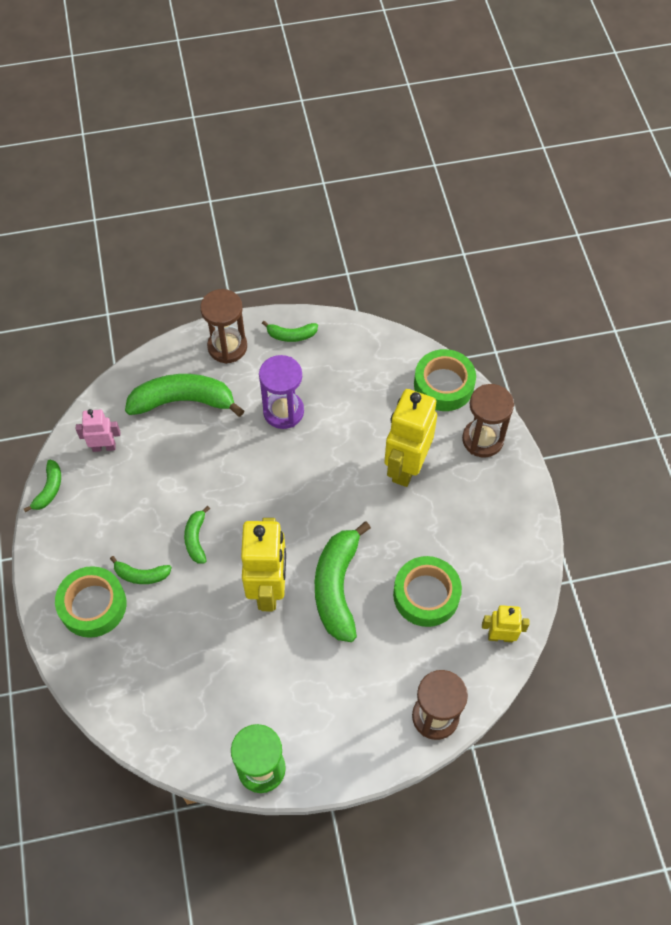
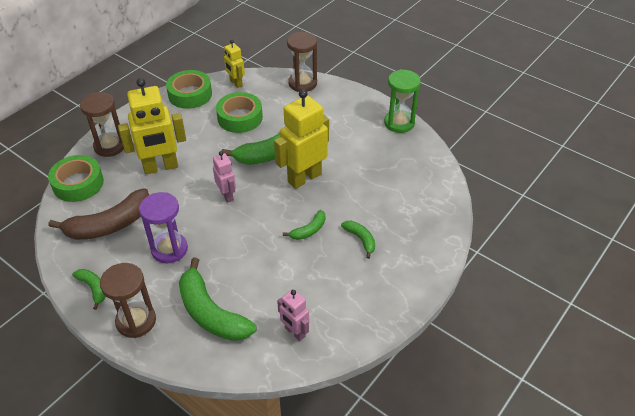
camera: 130 degrees left, 15 degrees down
(49, 489) = (360, 338): green banana -> none
(93, 605) = (405, 248): green tape -> green tape (190, 94)
(309, 500) = (227, 195): none -> pink robot
(359, 383) = (110, 225): none -> brown banana

